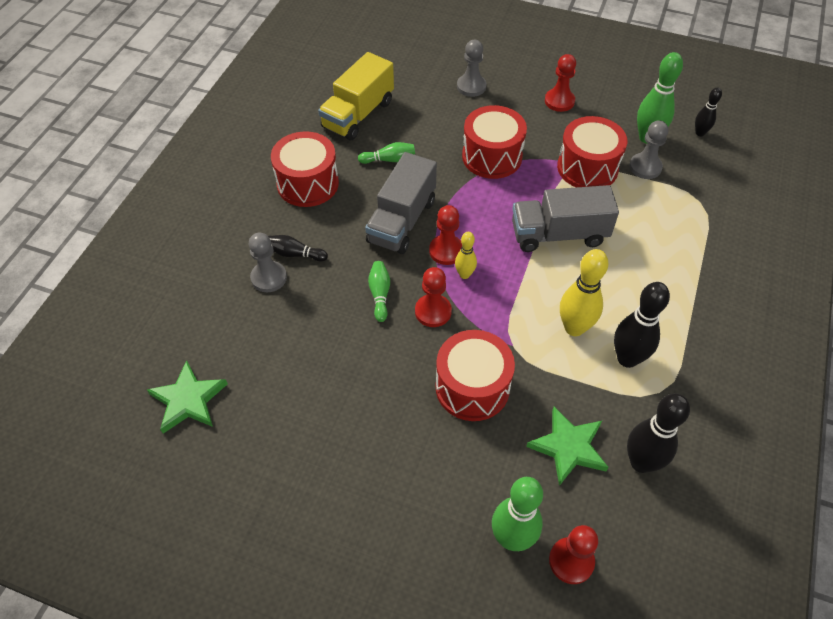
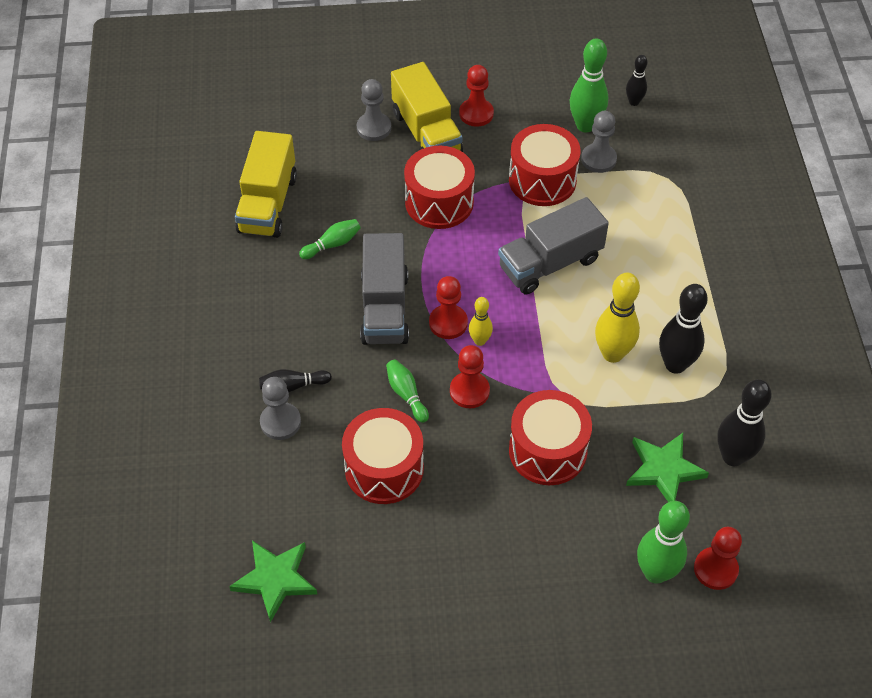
camera: 25 degrees left, 0 degrees up
(308, 183) = (259, 303): red drum -> red drum (384, 469)
(510, 103) = (426, 133): none -> yellow truck

